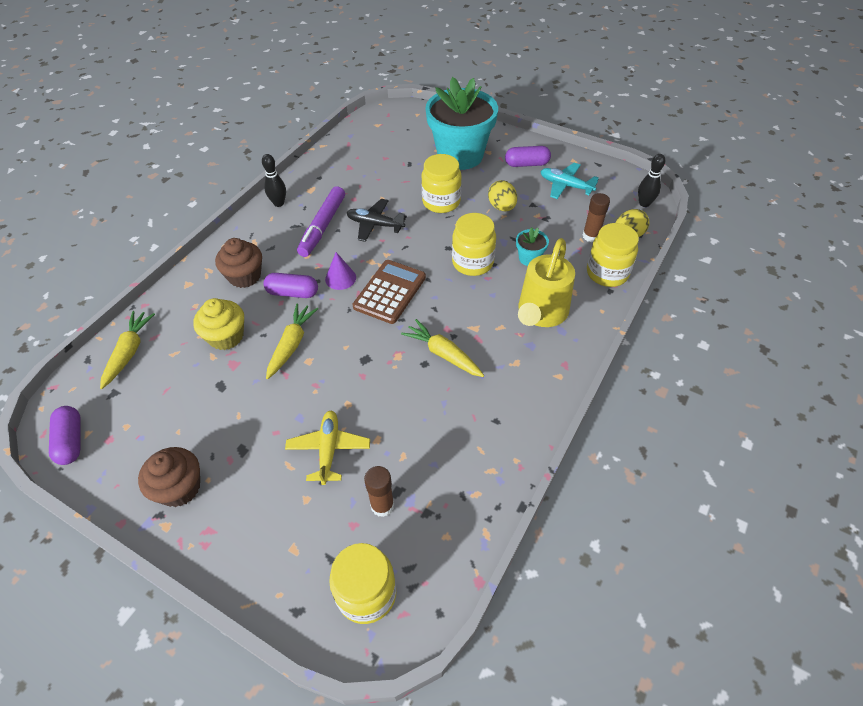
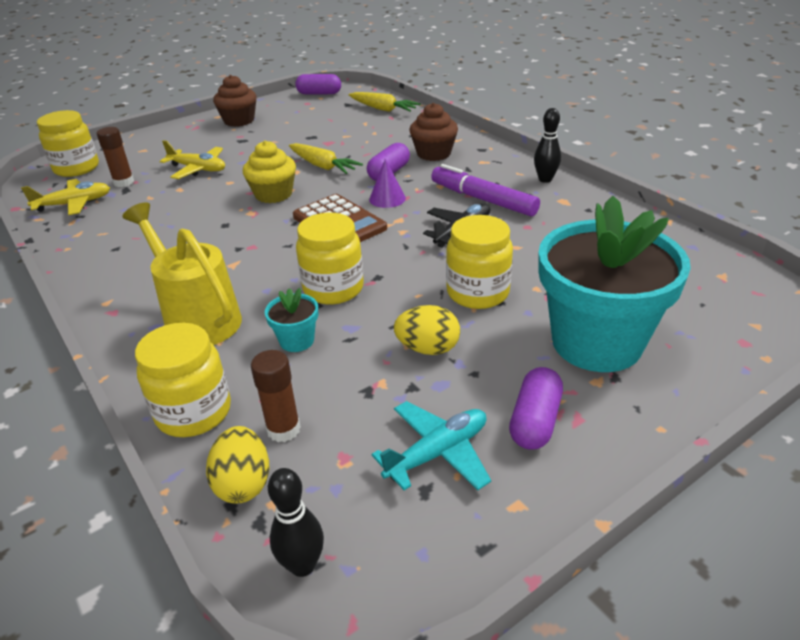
camera: 115 degrees right, 15 degrees down
(226, 336) = (362, 141): yellow cupcake -> yellow cupcake (273, 194)
(443, 354) = (222, 237): yellow carrot -> none
(445, 521) = (74, 204): none -> yellow plane

